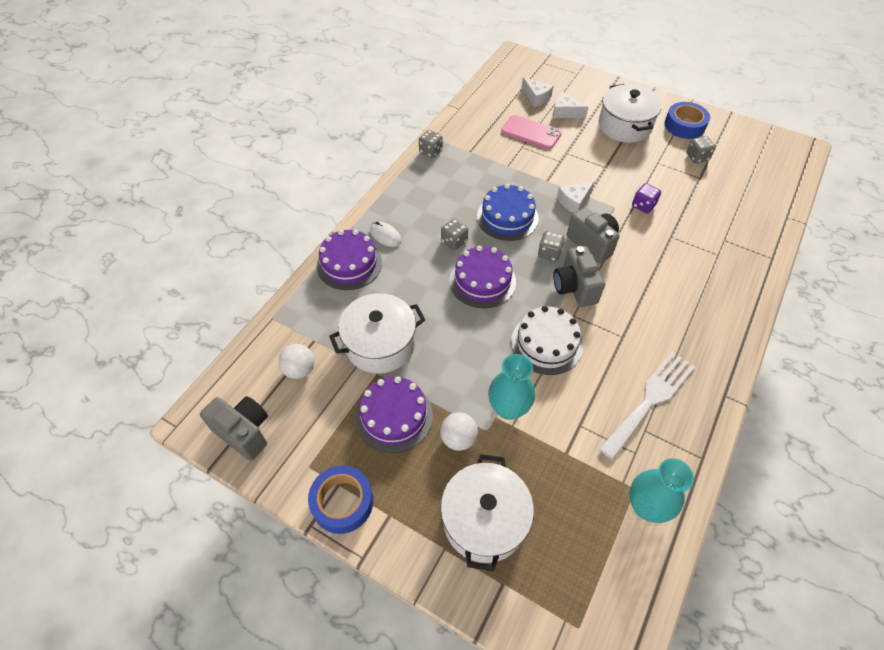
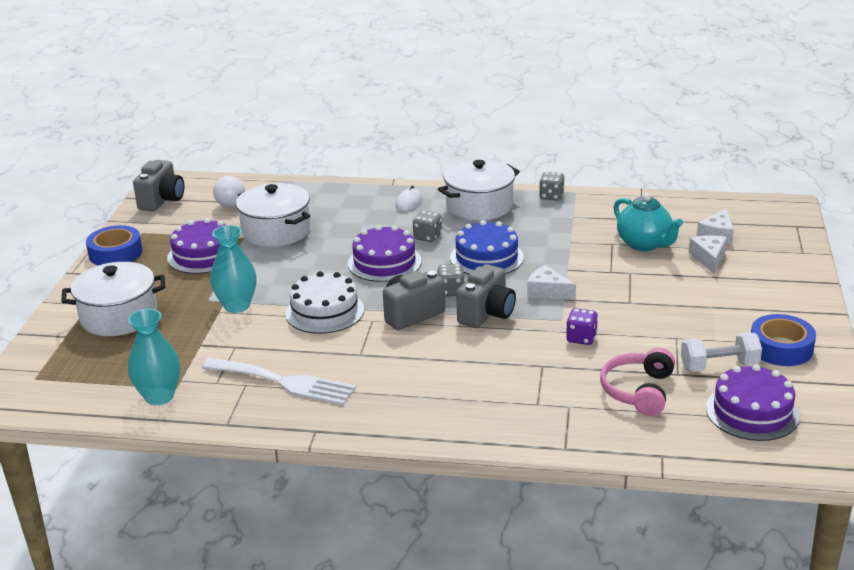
camera: 70 degrees right, 25 degrees down
(349, 264) = (360, 195): purple cake -> purple cake (752, 412)
(458, 438) = (193, 288): white ball -> none
(531, 132) = (644, 244): pink phone -> turquoise teapot
(624, 126) = (727, 303): white pot -> white pot (479, 206)
(697, 157) = (719, 366): grey dice -> white dumbbell
(715, 201) = (638, 391): none -> pink headphones

